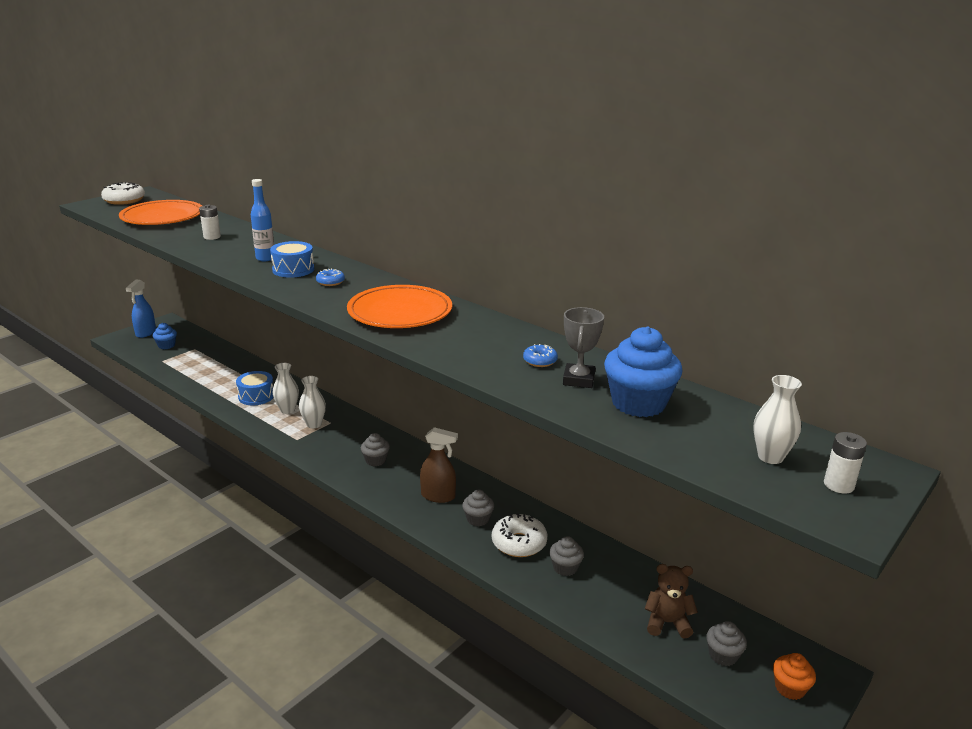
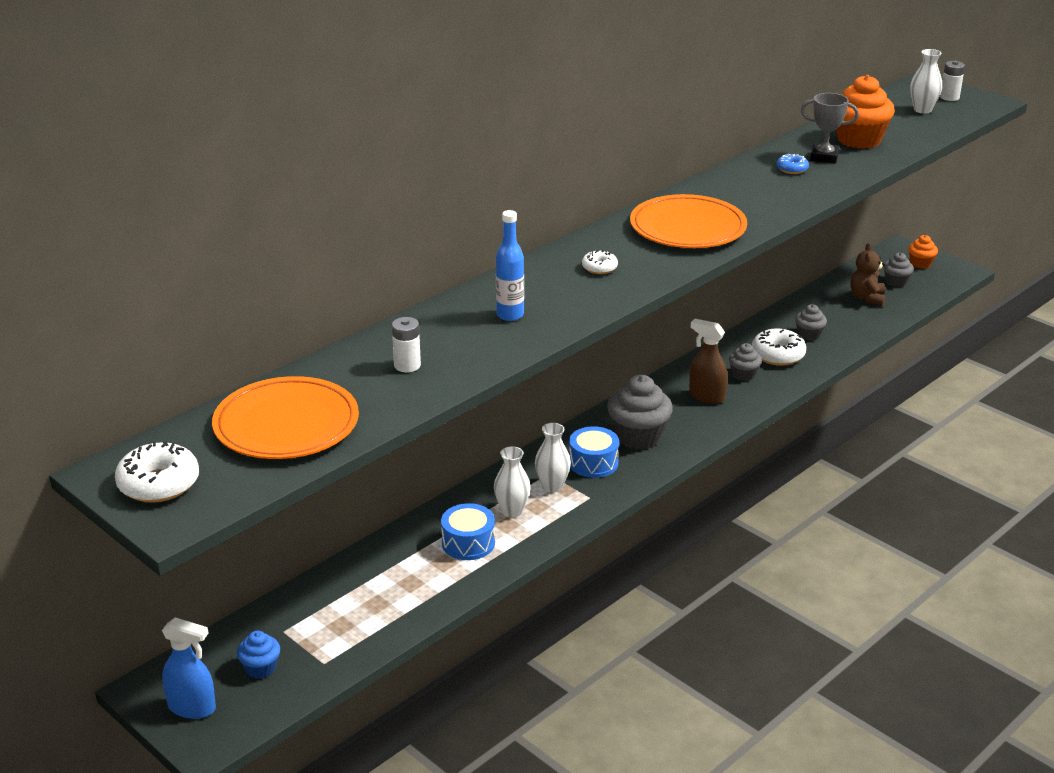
camera: 85 degrees left, 5 degrees up
(293, 269) = (555, 293): blue drum -> blue drum (593, 463)
(330, 282) = (599, 268): blue donut -> white donut
(375, 460) = (638, 437): grey cupcake -> grey cupcake, size x1.86
(438, 496) = (706, 396): brown spray bottle -> brown spray bottle turned 75 degrees counterclockwise
(638, 403) = (859, 140): blue cupcake -> orange cupcake

